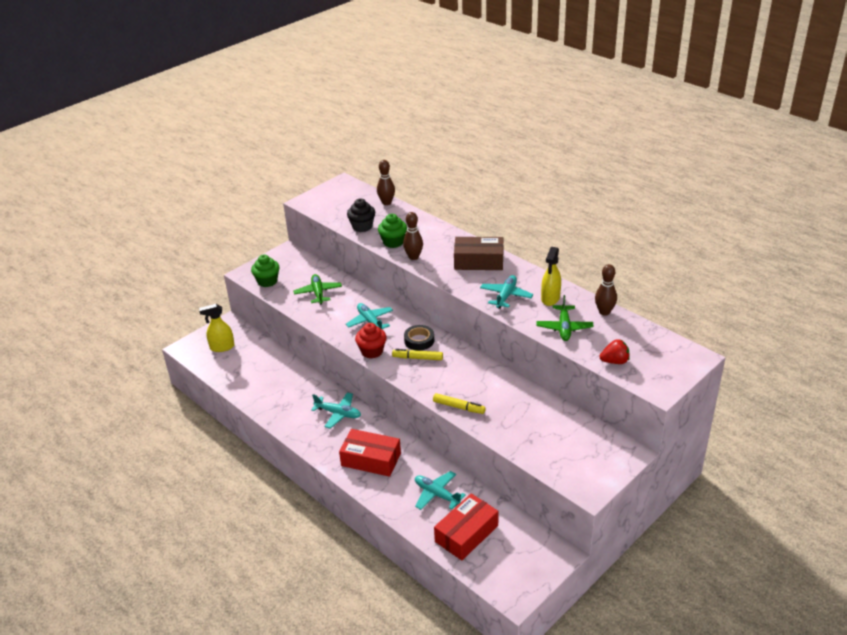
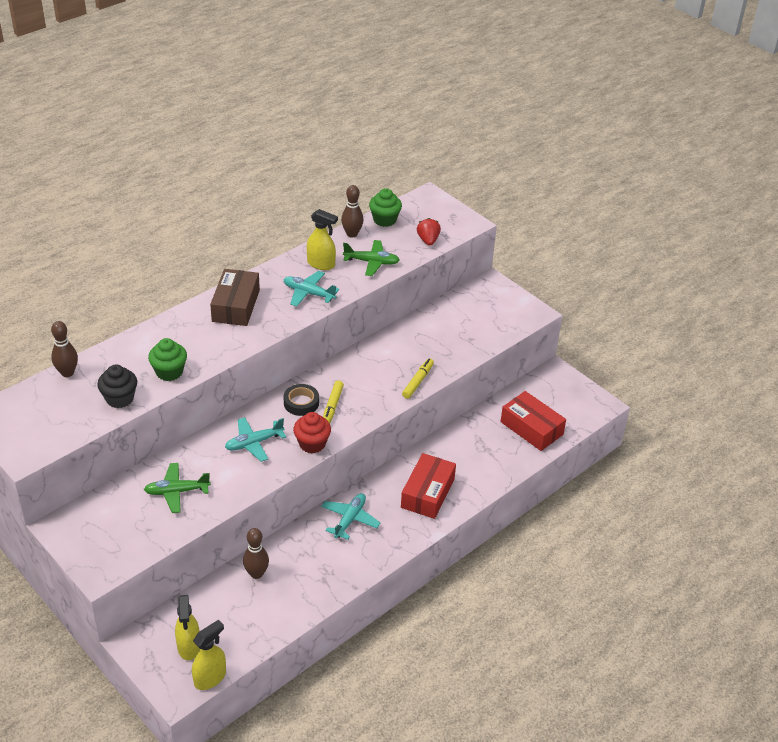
camera: 90 degrees left, 5 degrees up
(195, 360) = (210, 678): none -> yellow spray bottle
(267, 281) = (129, 547): green cupcake -> green cupcake (384, 220)
(413, 257) = (209, 356): brown bowling pin -> brown bowling pin (256, 573)
(437, 494) = (481, 444): turquoise plane -> none

